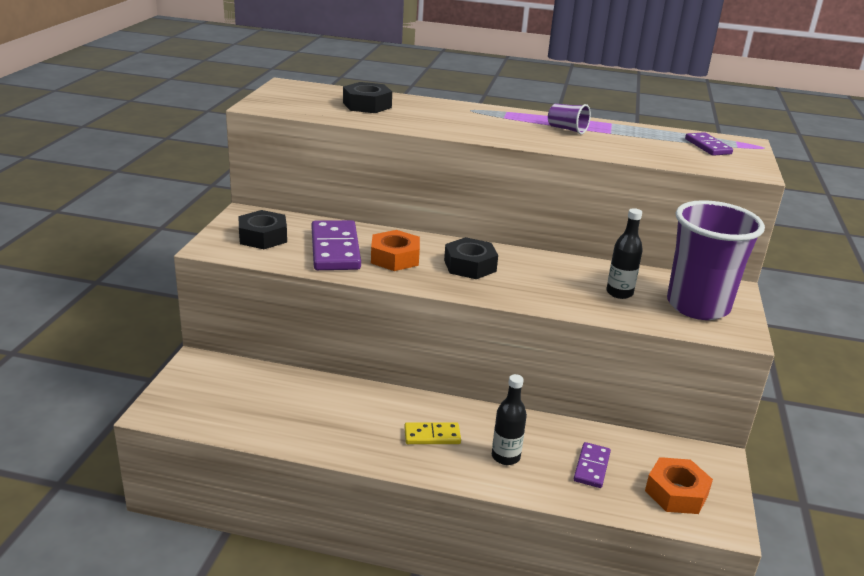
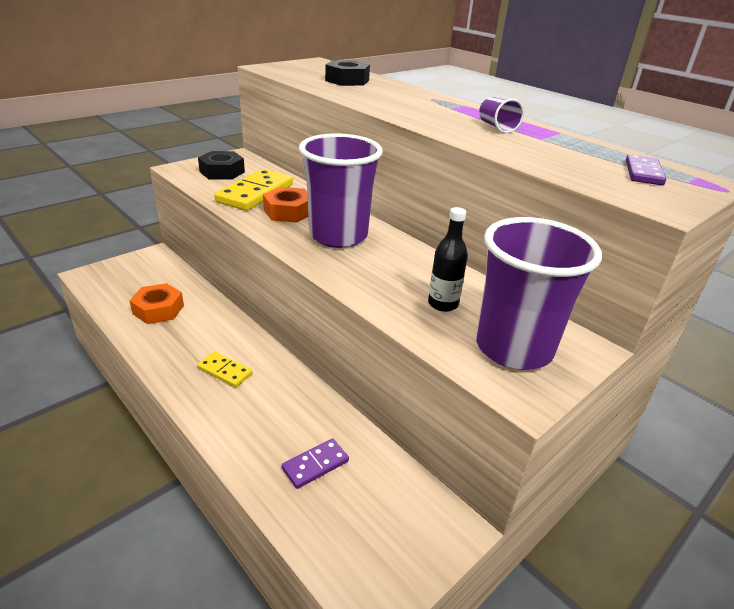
camera: 35 degrees right, 5 degrees up
(335, 249) = (255, 193): purple domino -> yellow domino
(470, 266) = (338, 236): black nut -> purple cup
(505, 457) = (255, 416): black bottle -> none
(676, 493) = (364, 537): orange nut -> orange nut (158, 309)

